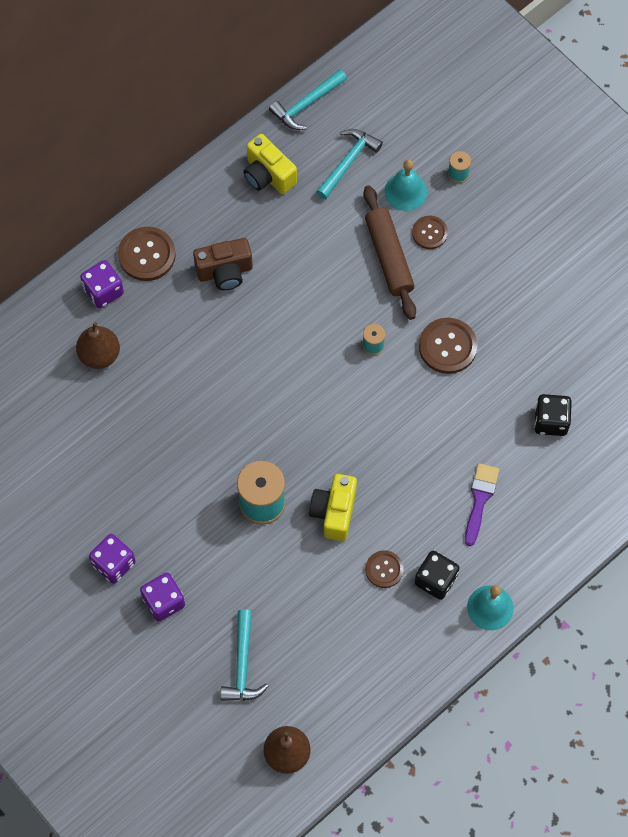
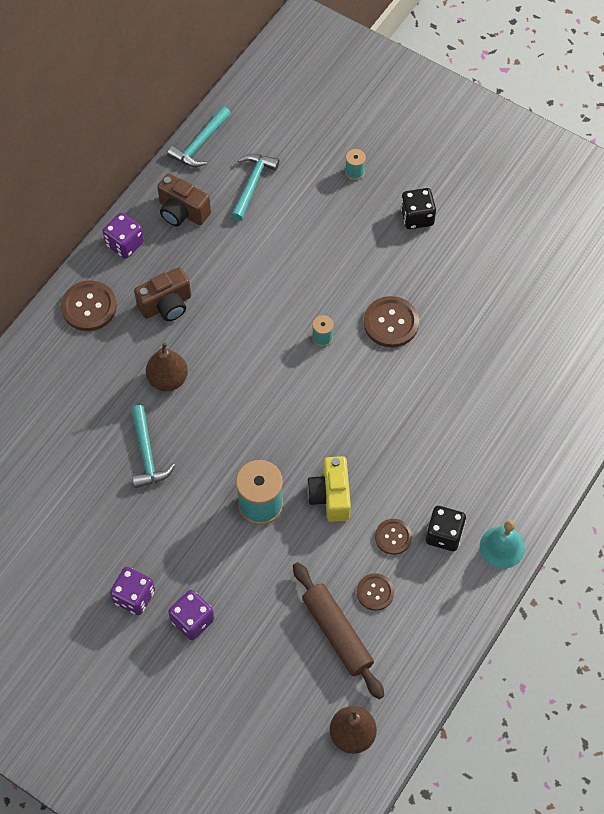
camera: 15 degrees left, 5 degrees down
(99, 355) = (68, 407): brown pear -> brown pear (168, 379)
(103, 291) = (57, 348): purple dice -> purple dice (125, 244)
(242, 664) = (285, 660): turquoise hammer -> turquoise hammer (147, 454)
(268, 175) = (182, 212): yellow camera -> brown camera
(389, 257) = (314, 257): brown rolling pin -> brown rolling pin (337, 633)
(405, 191) = (312, 198): turquoise bell -> none
(429, 233) = (344, 228): brown button -> brown button (375, 592)
(480, 499) = (462, 451): purple brush -> none
(551, 421) = (504, 366): black dice -> black dice (417, 217)

